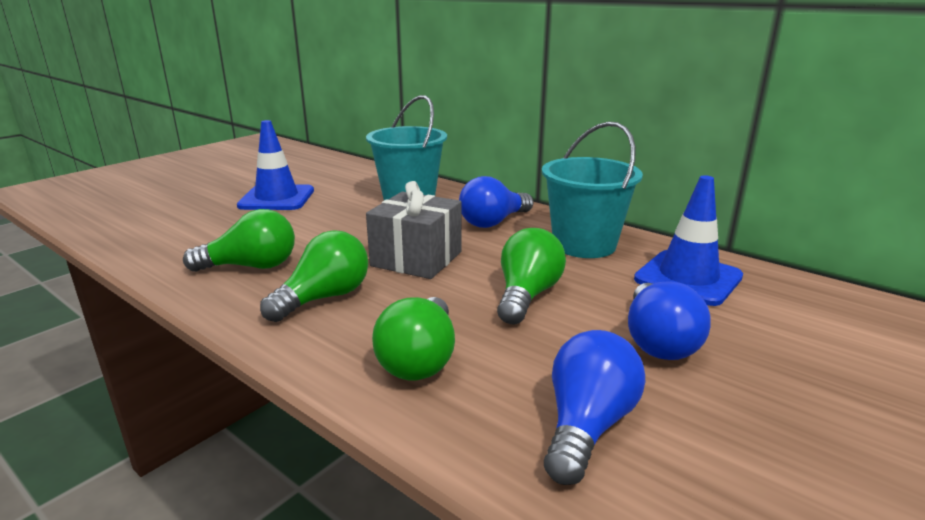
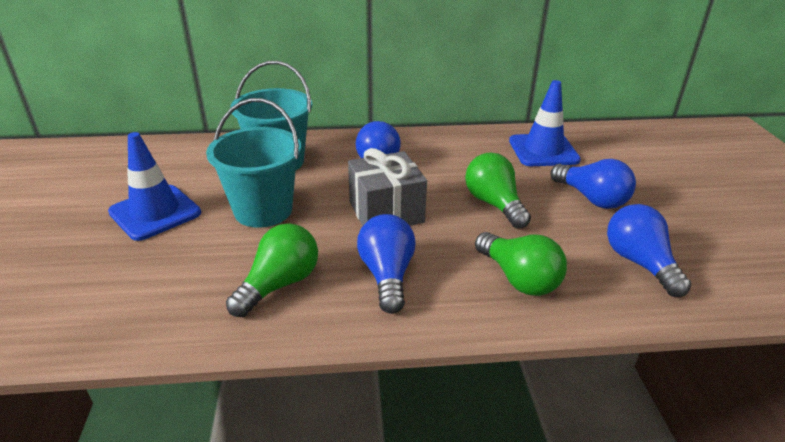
camera: 45 degrees left, 10 degrees up
(324, 298) = (387, 275): green light bulb -> blue light bulb
(584, 245) = (461, 151): turquoise bucket -> turquoise bucket (263, 210)

